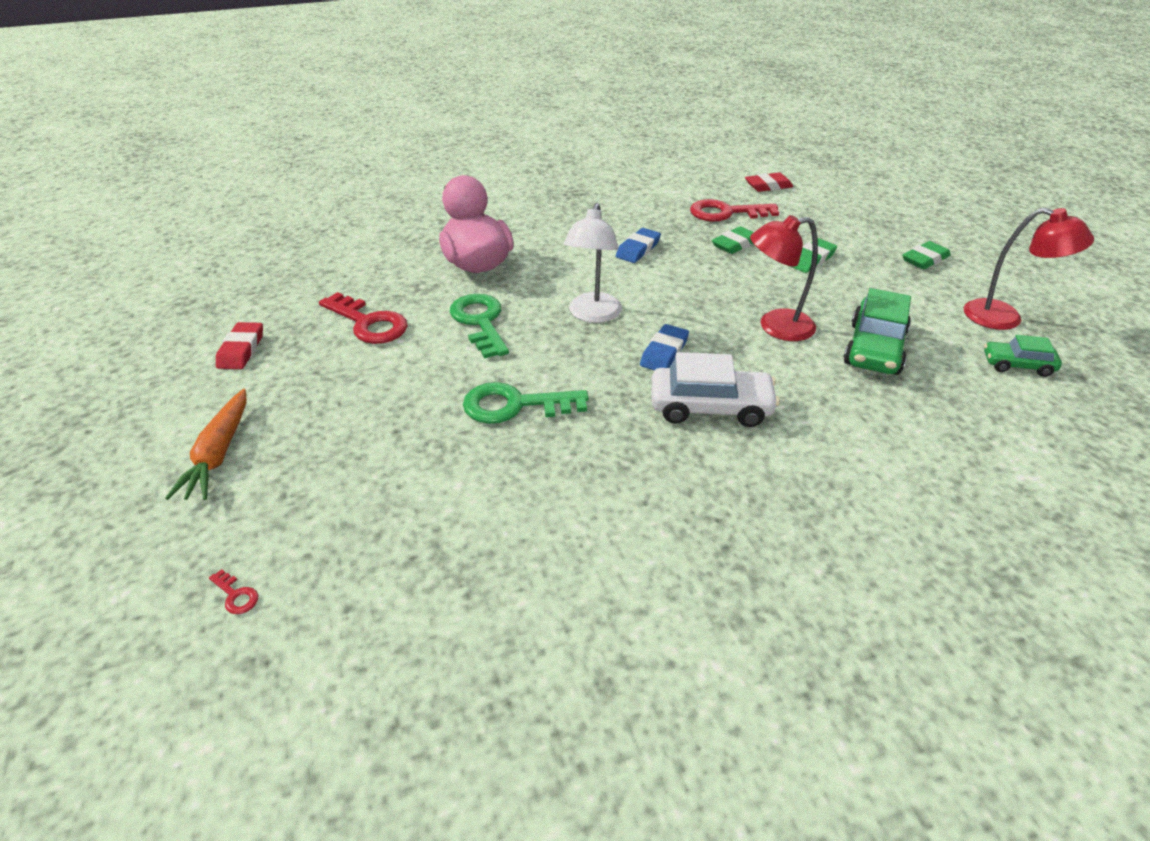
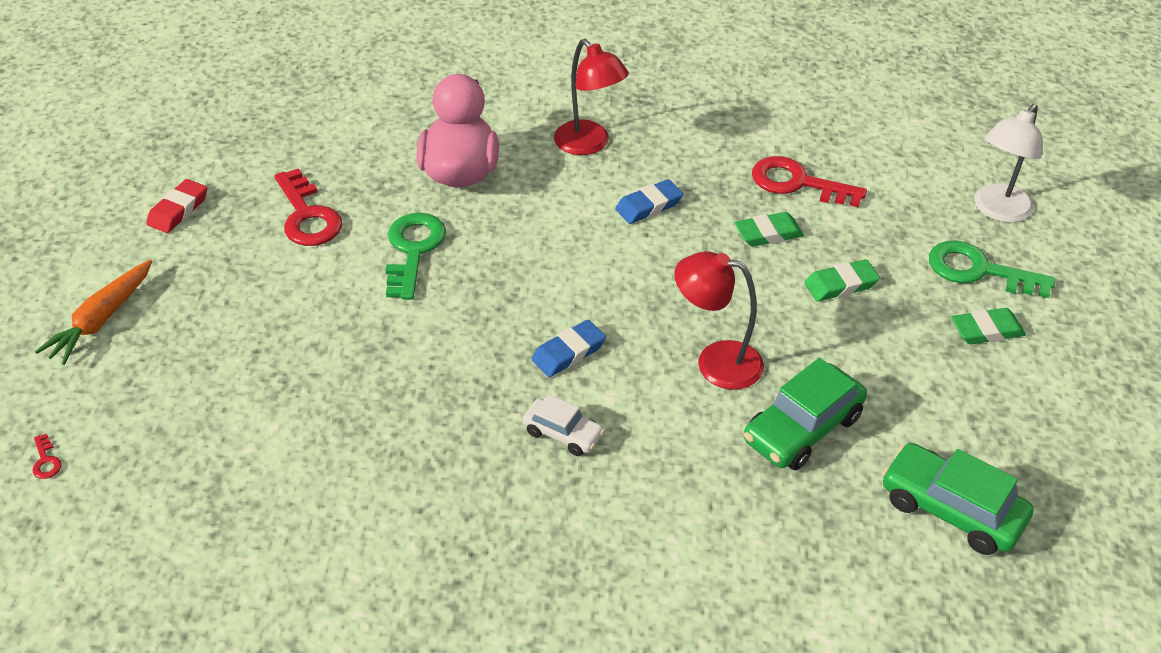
camera: 25 degrees right, 5 degrees up
(514, 405) = (378, 362): green key -> green key (978, 270)
(593, 315) = (532, 279): white lamp -> white lamp (997, 211)
(710, 407) = (563, 434): white car -> white car, size x0.59
(768, 186) = (888, 156): red eraser -> none
(1005, 318) = (1003, 445): red lamp -> red lamp (589, 144)
(1017, 365) = (951, 509): green car -> green car, size x1.69

